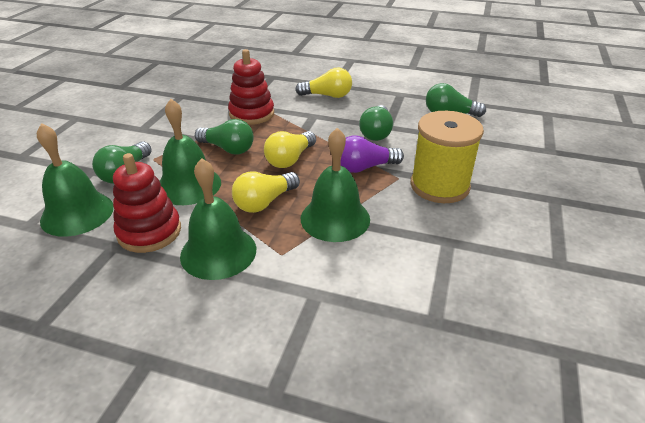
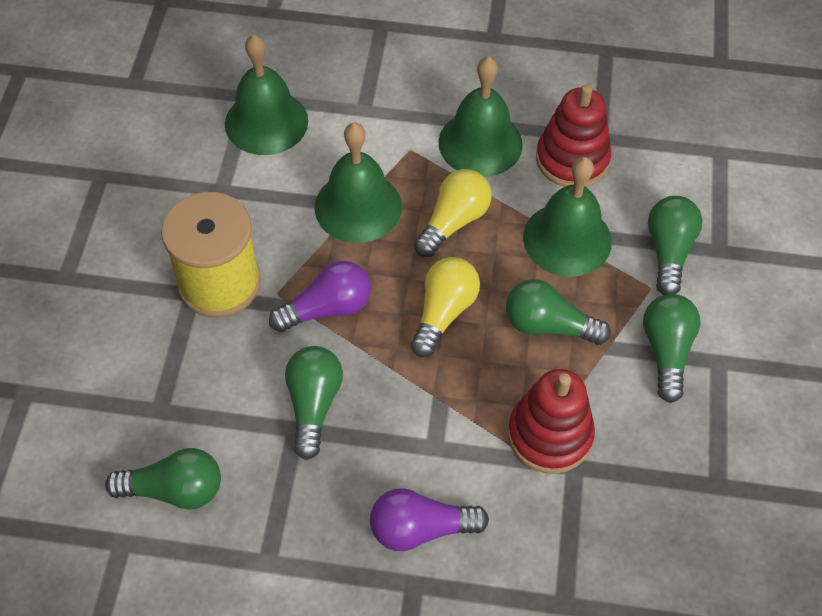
camera: 170 degrees right, 20 degrees up
(77, 213) = (676, 175): green bell -> green bell (266, 122)
(167, 134) = (666, 351): none -> green light bulb
(327, 96) = (420, 528): yellow light bulb -> purple light bulb

